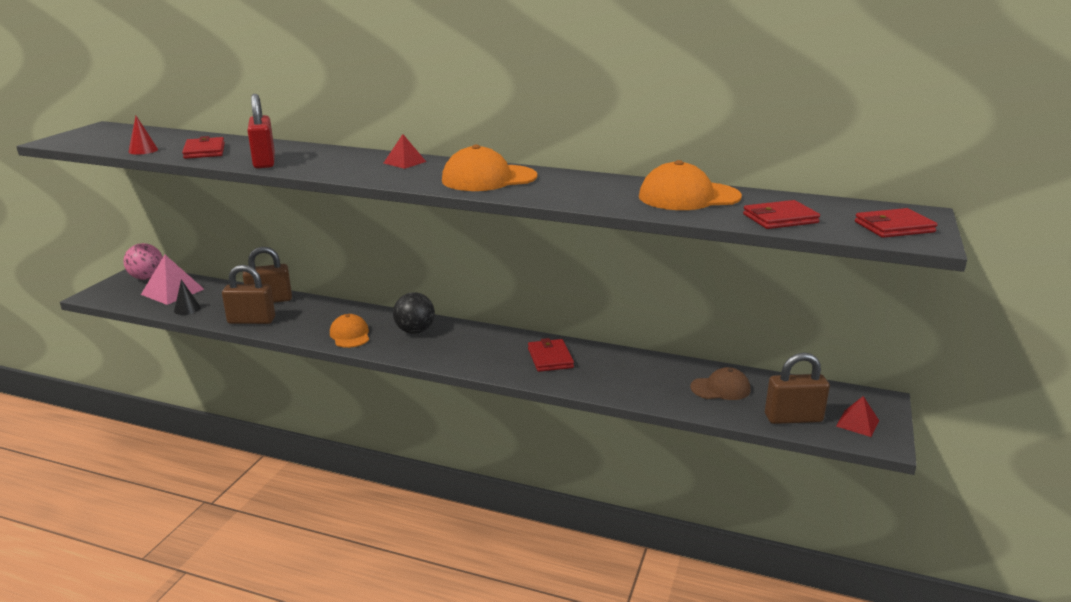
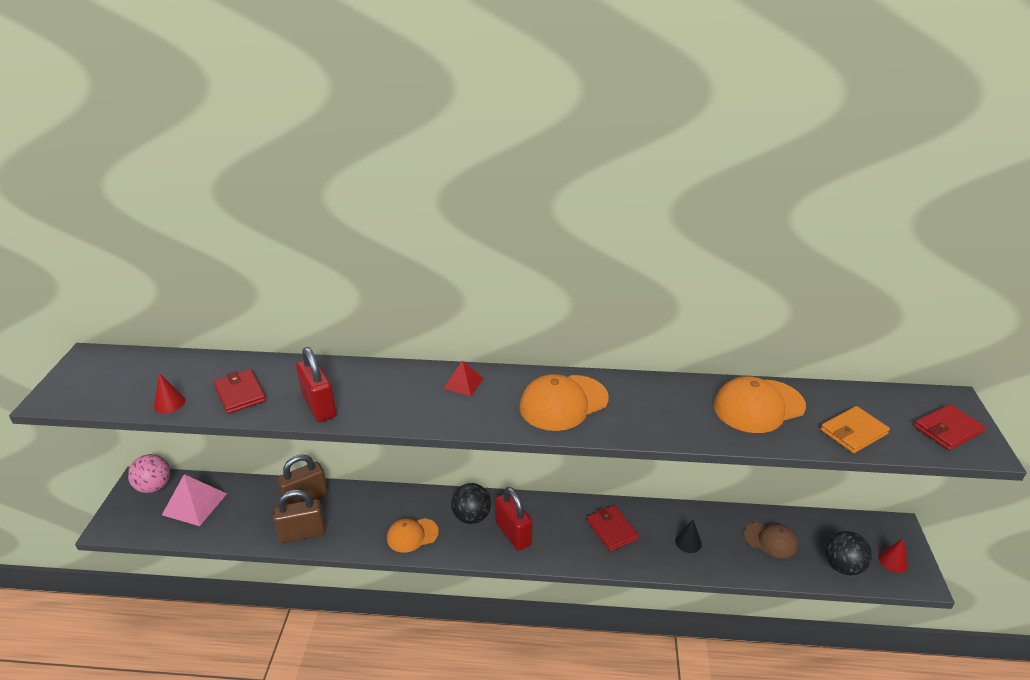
camera: 15 degrees left, 10 degrees up
(187, 309) = (225, 528): black cone -> black cone (688, 542)
(350, 335) = (412, 535): orange cap -> orange cap turned 75 degrees counterclockwise
(448, 347) = (513, 534): none -> red padlock
(720, 388) = (771, 540): brown cap -> brown cap turned 45 degrees clockwise
(780, 218) = (853, 432): red wallet -> orange wallet
(793, 418) = (843, 566): brown padlock -> black ball
(857, 423) = (892, 561): red pyramid -> red cone

